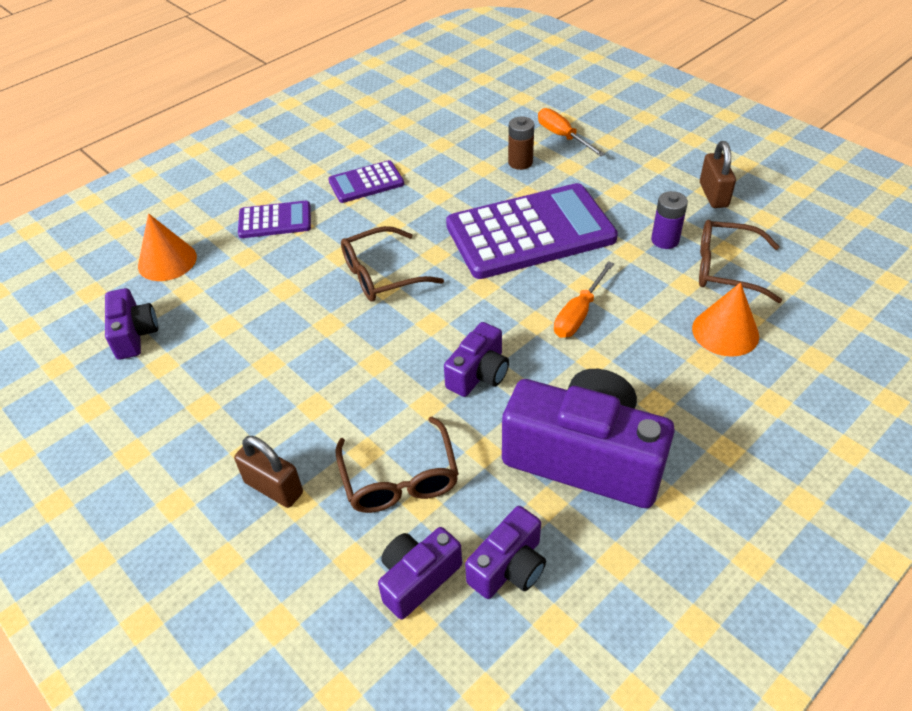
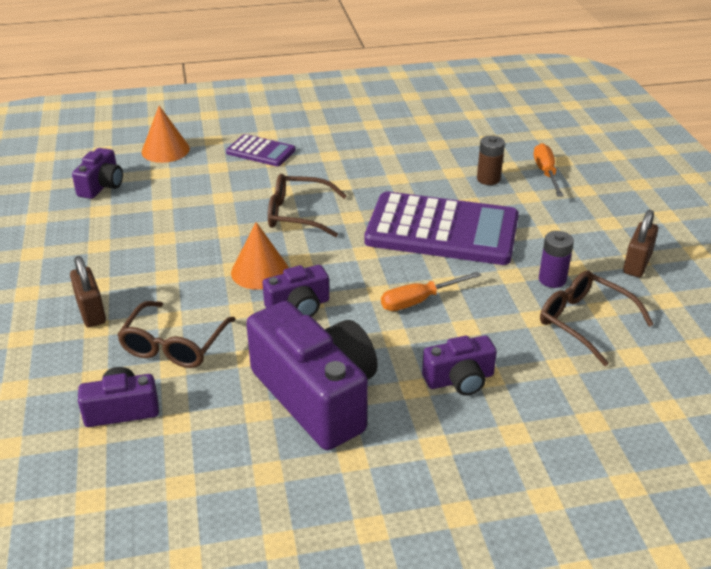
camera: 30 degrees right, 10 degrees down
(366, 183) = (351, 150): purple calculator -> none
(509, 567) = (187, 435): purple camera -> purple camera (459, 379)
(725, 332) = (530, 366): orange cone -> orange cone (260, 271)

